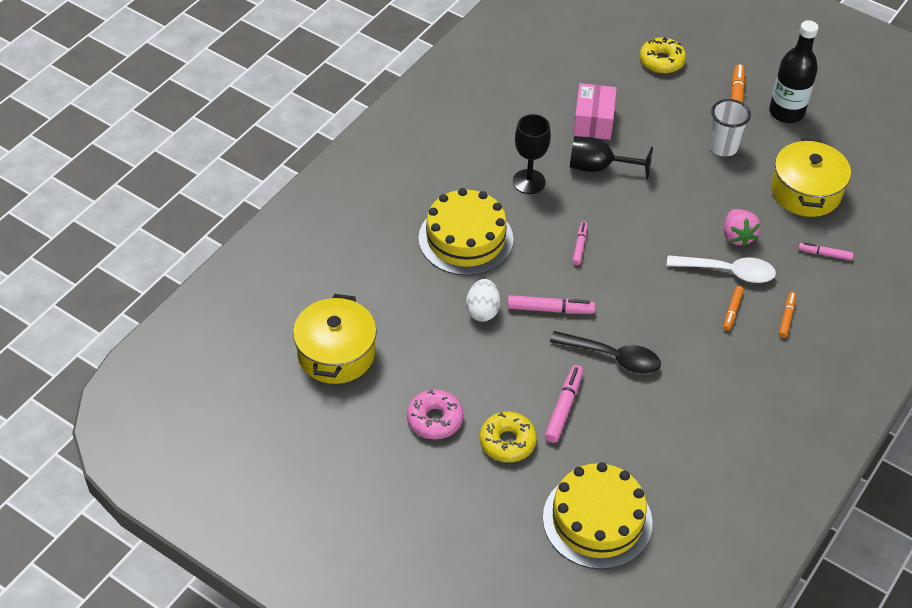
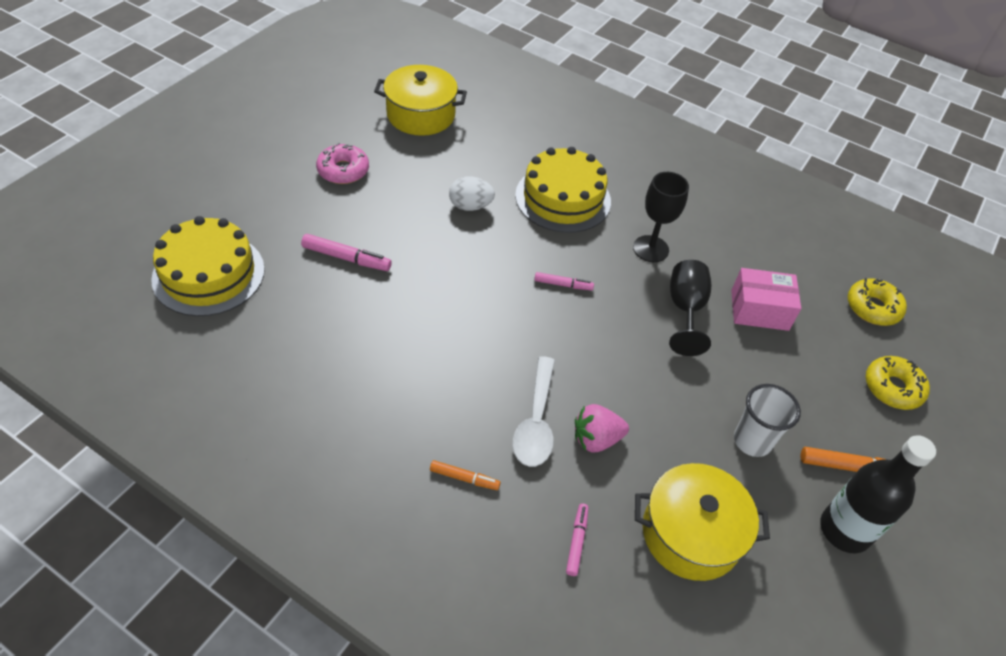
camera: 85 degrees right, 0 degrees up
(507, 442) = (311, 216): yellow donut -> yellow donut (873, 308)
(550, 309) = (473, 255): pink marker -> none
(612, 357) = (408, 301): black spoon -> none
(732, 311) = (474, 419): orange marker -> none

